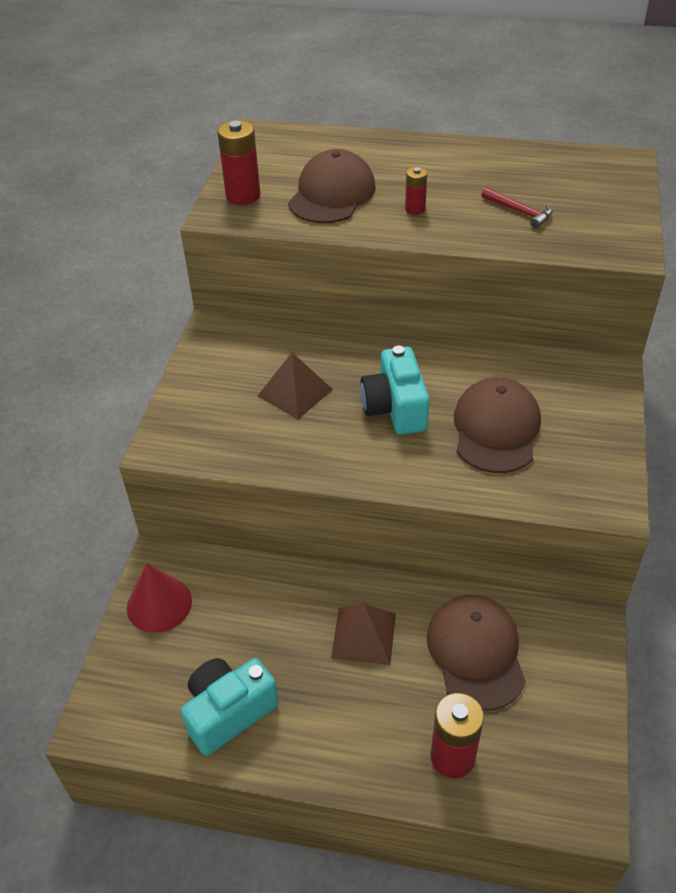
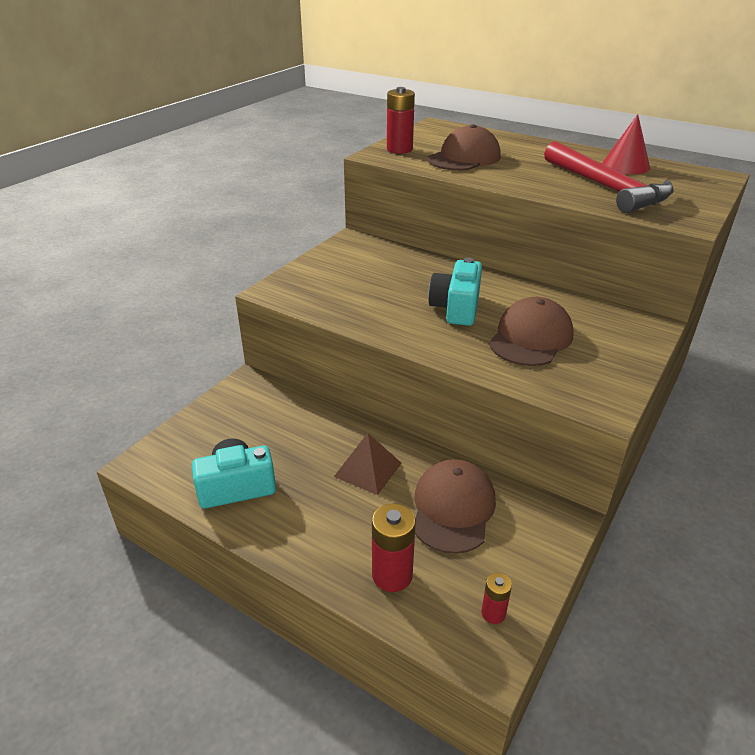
camera: 20 degrees right, 10 degrees down
(159, 604) = (231, 407): red cone -> red cone (625, 166)
(295, 392) = (385, 283): brown pyramid -> none
(415, 209) = (522, 174): red battery -> red battery (493, 613)
(519, 211) = (606, 187): red hammer -> red hammer, size x2.40

